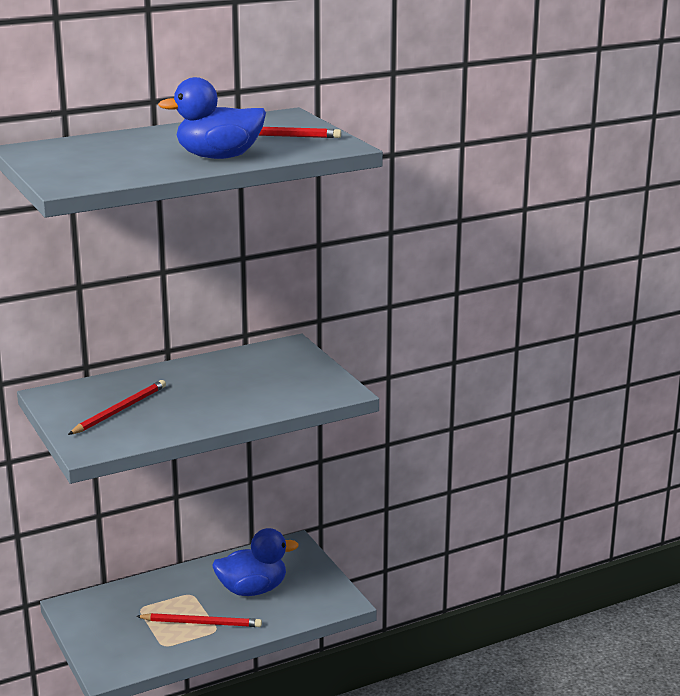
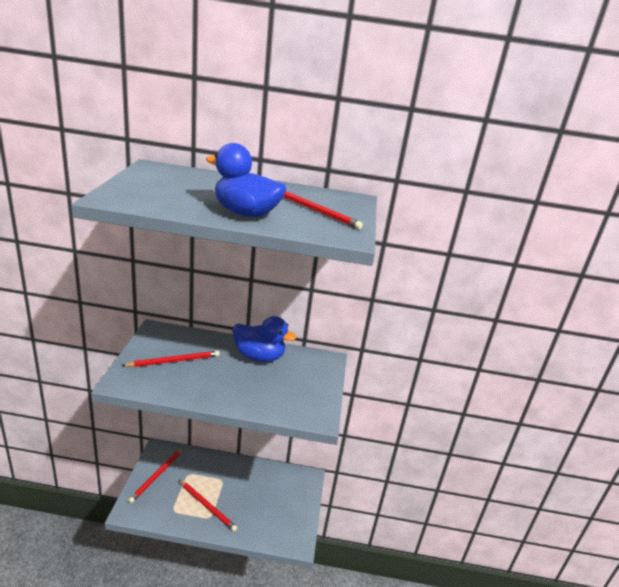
camera: 30 degrees right, 5 degrees up
(101, 628) = (157, 476): none -> red pencil
(252, 590) = (256, 498): blue duck -> blue duck (259, 356)

